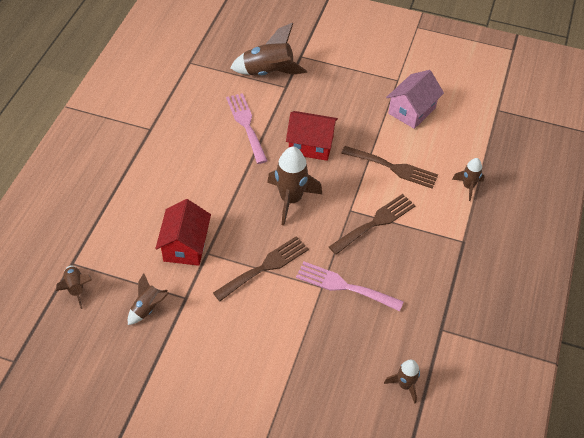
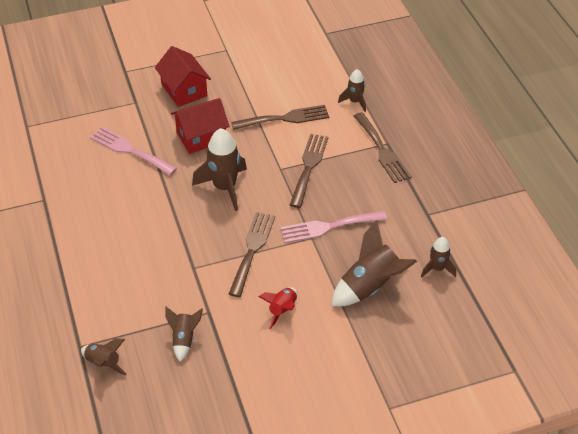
camera: 35 degrees left, 5 degrees down
(185, 245) = (169, 273): red house -> red house (184, 90)
(242, 334) = (282, 310): none -> red rocket
(268, 72) = (108, 98): brown rocket -> brown rocket (370, 286)
(412, 110) = (259, 67): pink house -> none
(452, 246) = (382, 151): none -> brown fork

